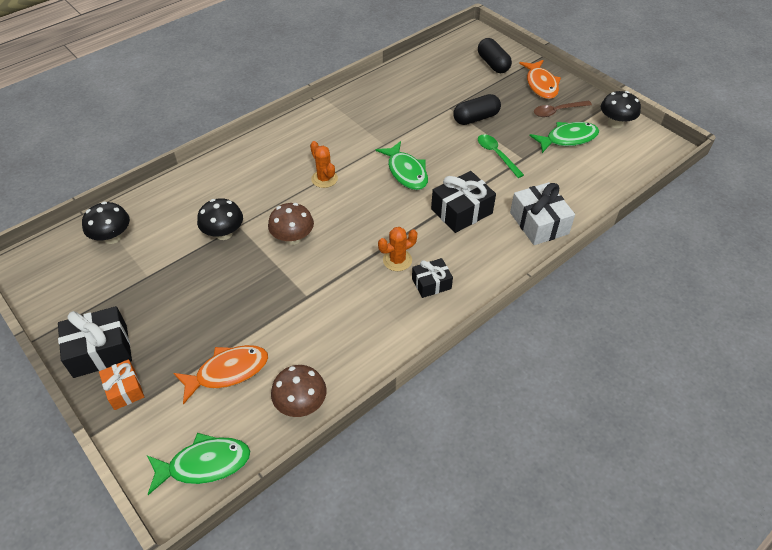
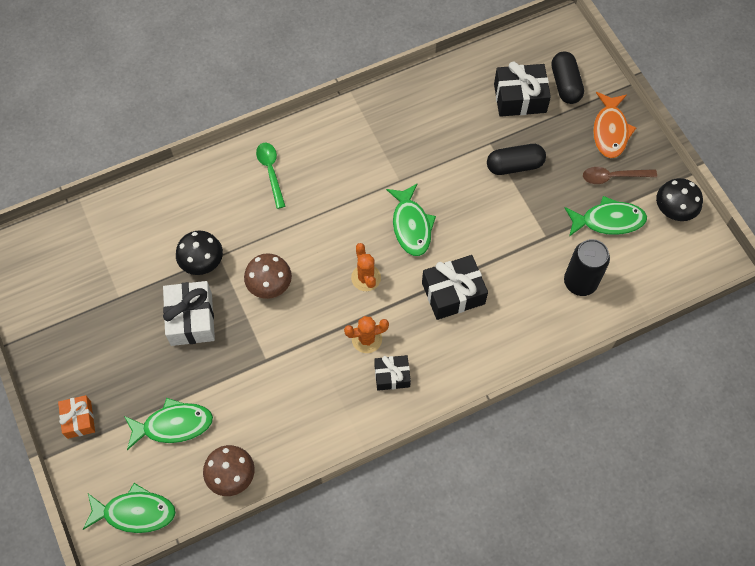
camera: 15 degrees right, 15 degrees up
(100, 351) = (63, 372): black gift -> black gift (520, 98)
(112, 237) = (93, 240): black mushroom -> none
(227, 372) = (173, 425): orange fish -> green fish
(324, 179) = (321, 214): orange cactus -> orange cactus (366, 278)
(496, 155) = (518, 225): green spoon -> green spoon (271, 172)
(539, 223) = (529, 329): white gift -> white gift (191, 319)
(565, 183) = (580, 282): none -> black can

